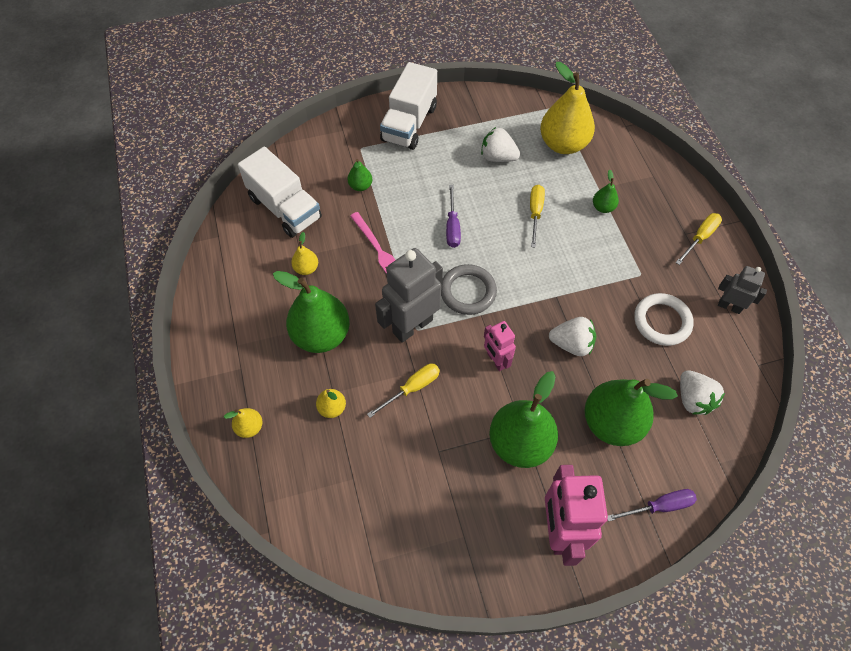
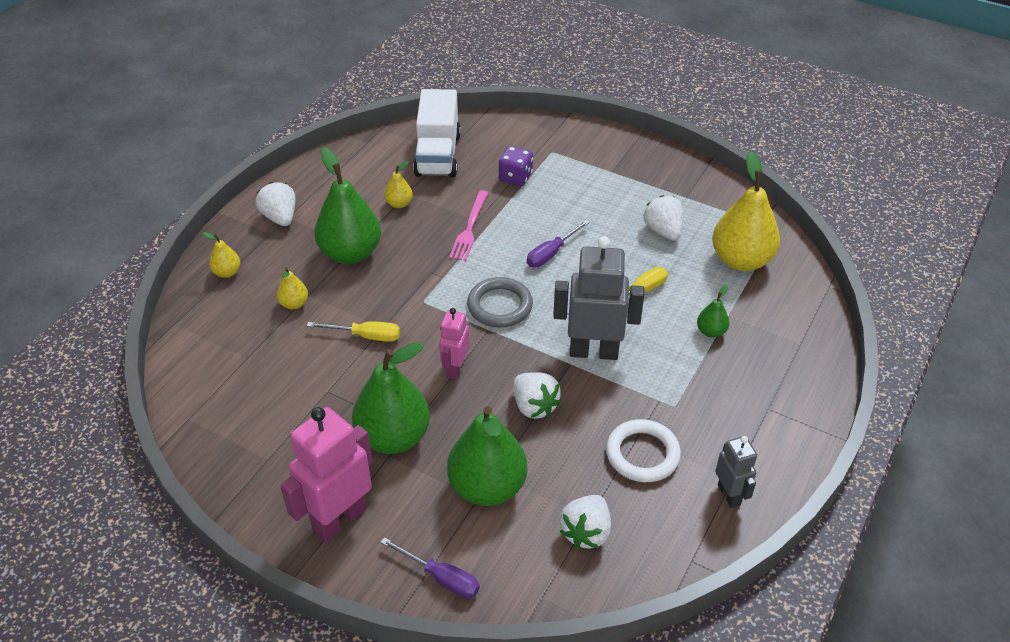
camera: 45 degrees right, 15 degrees down
(231, 349) = (280, 217): none -> white strawberry
(360, 186) = (515, 177): green pear -> purple dice
(409, 123) = (617, 159): white truck -> none
(412, 326) = (423, 296): grey robot -> grey robot (593, 351)
(700, 238) = (779, 422): yellow screwdriver -> none

